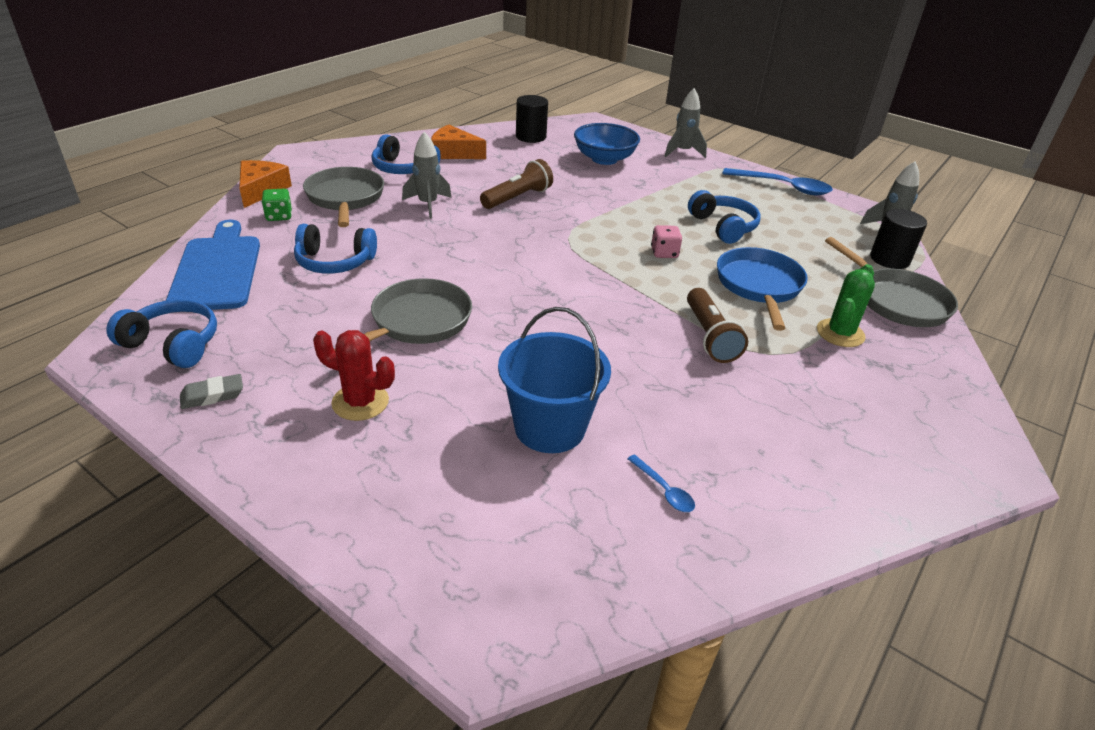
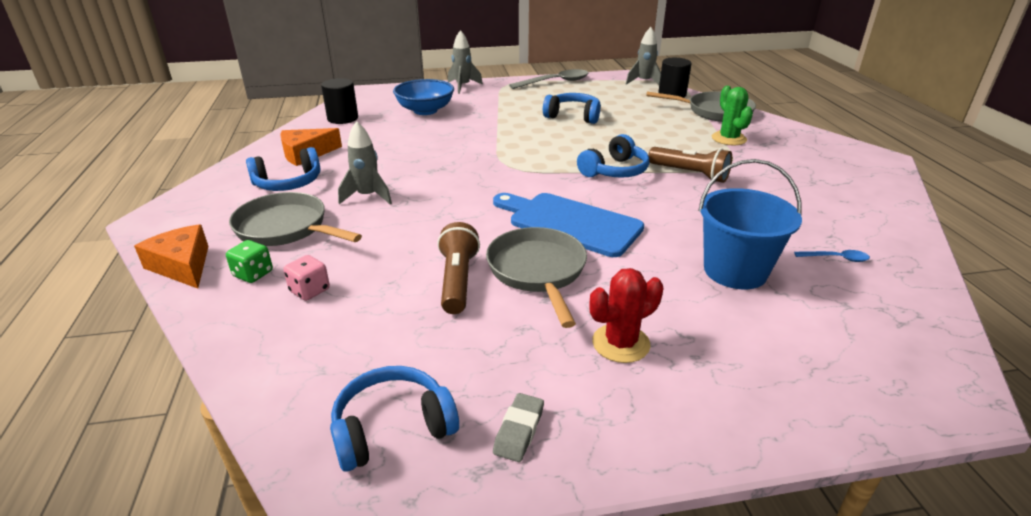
camera: 45 degrees left, 5 degrees down
(217, 269) = (292, 347): blue cutting board -> blue cutting board (570, 223)
(335, 262) = (386, 274): blue headphones -> blue headphones (614, 171)
(517, 198) = (423, 159): brown flashlight -> brown flashlight (458, 280)
(664, 253) = (577, 145): pink dice -> pink dice (310, 290)
(759, 286) = (654, 137): blue pan -> none
(783, 187) = (555, 82): blue spoon -> grey spoon

